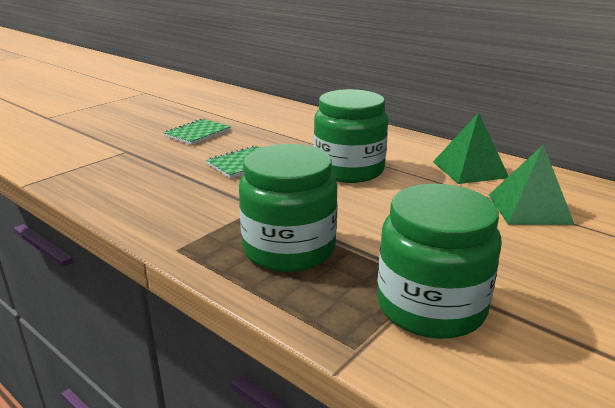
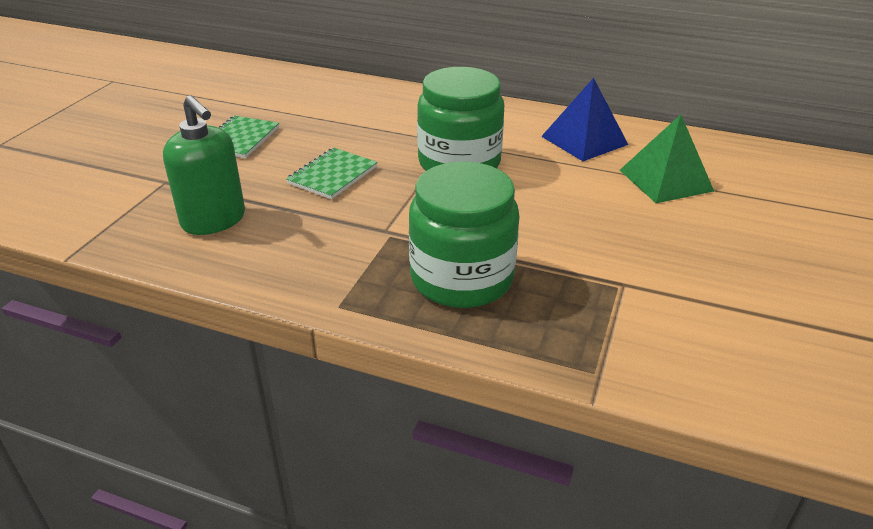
camera: 20 degrees left, 10 degrees up
(137, 178) = (214, 220): none -> green soap dispenser
(431, 306) = (636, 311): green jar -> none
(469, 169) = (584, 140): green pyramid -> blue pyramid

